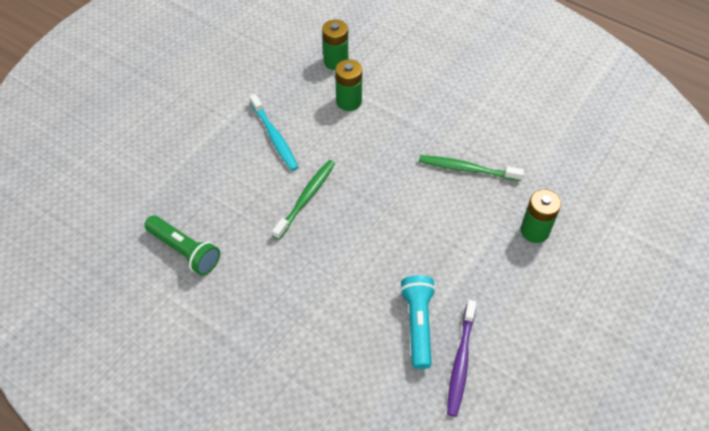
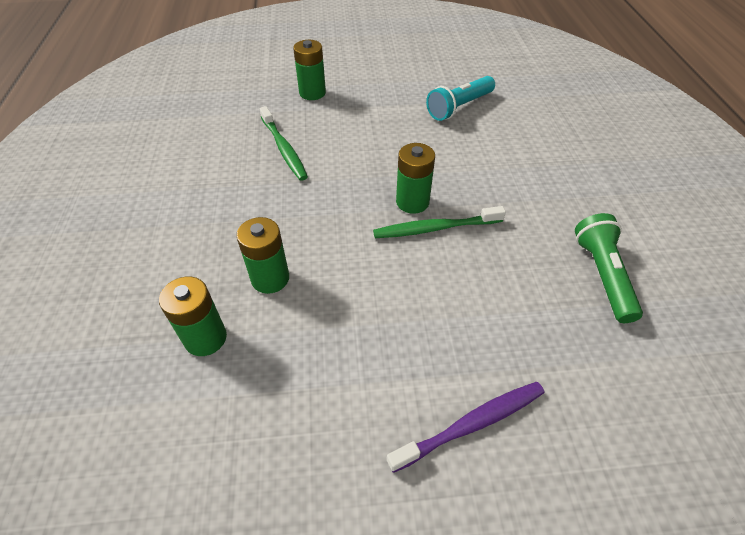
camera: 130 degrees left, 5 degrees down
(274, 137) = (391, 310): turquoise toothbrush -> none
(340, 204) = (412, 202): none -> green battery
(460, 362) = (458, 81): purple toothbrush -> purple toothbrush (471, 424)

